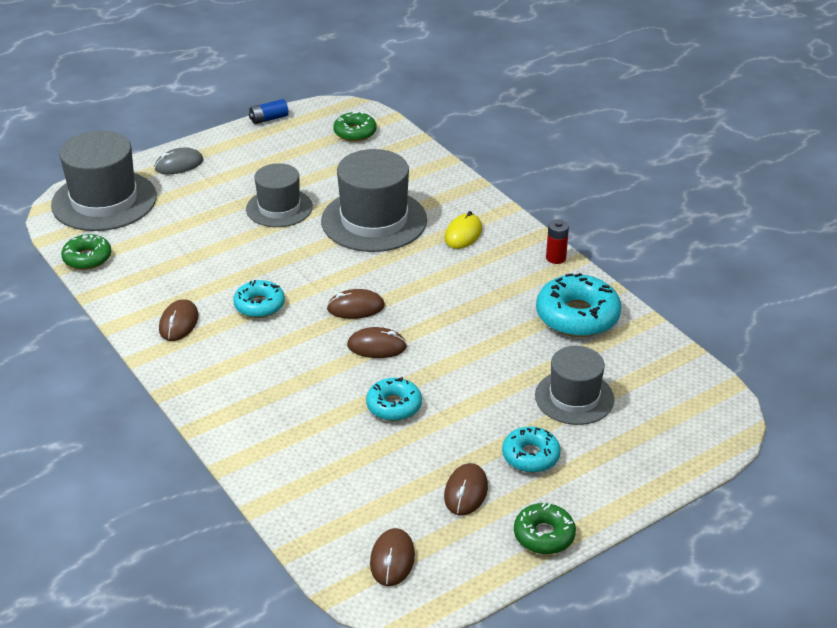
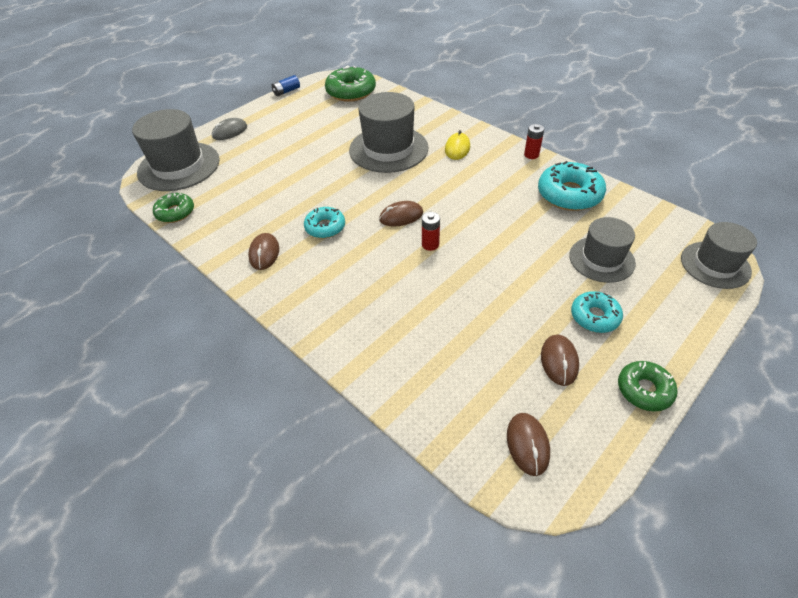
camera: 10 degrees left, 10 degrees up
(279, 208) = (315, 151): grey hat -> grey hat (715, 265)
(355, 132) = (351, 92): green donut -> green donut, size x1.64
(377, 346) = (430, 244): brown mouse -> red battery
(394, 406) = (465, 293): turquoise donut -> none

